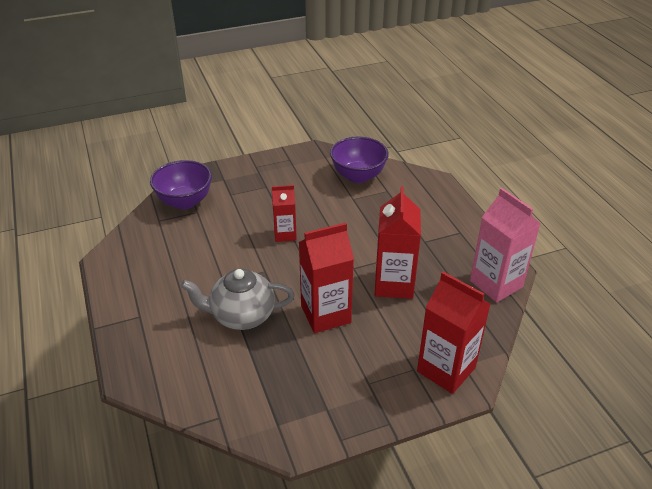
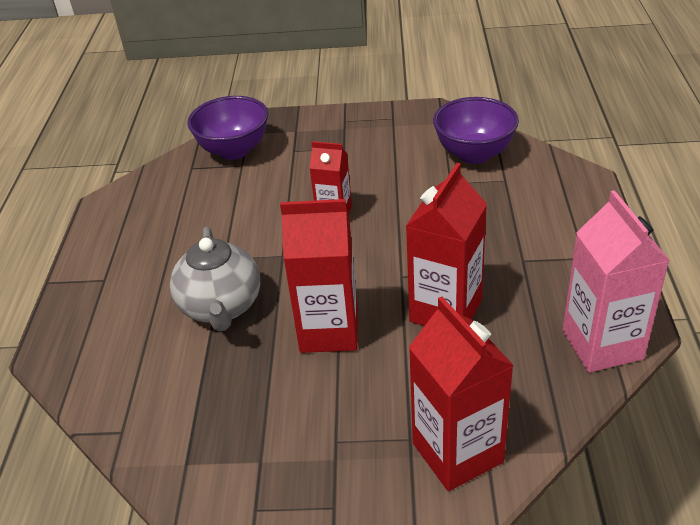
camera: 25 degrees right, 0 degrees up
(241, 316) = (221, 307): grey teapot -> grey teapot turned 120 degrees counterclockwise

